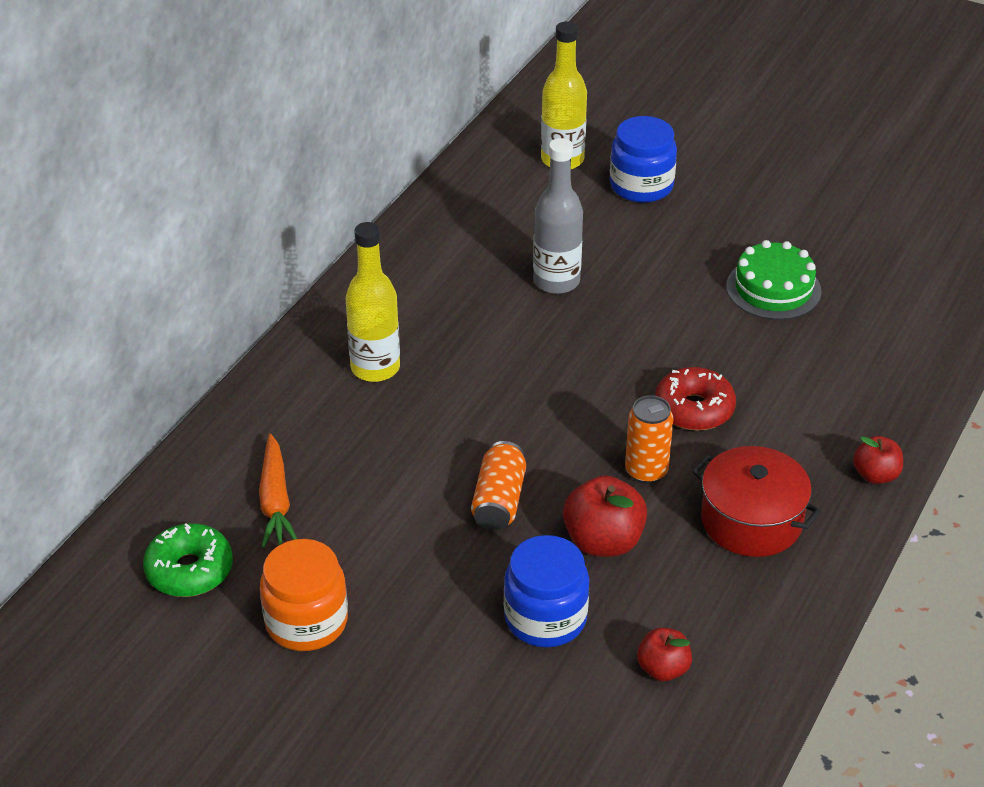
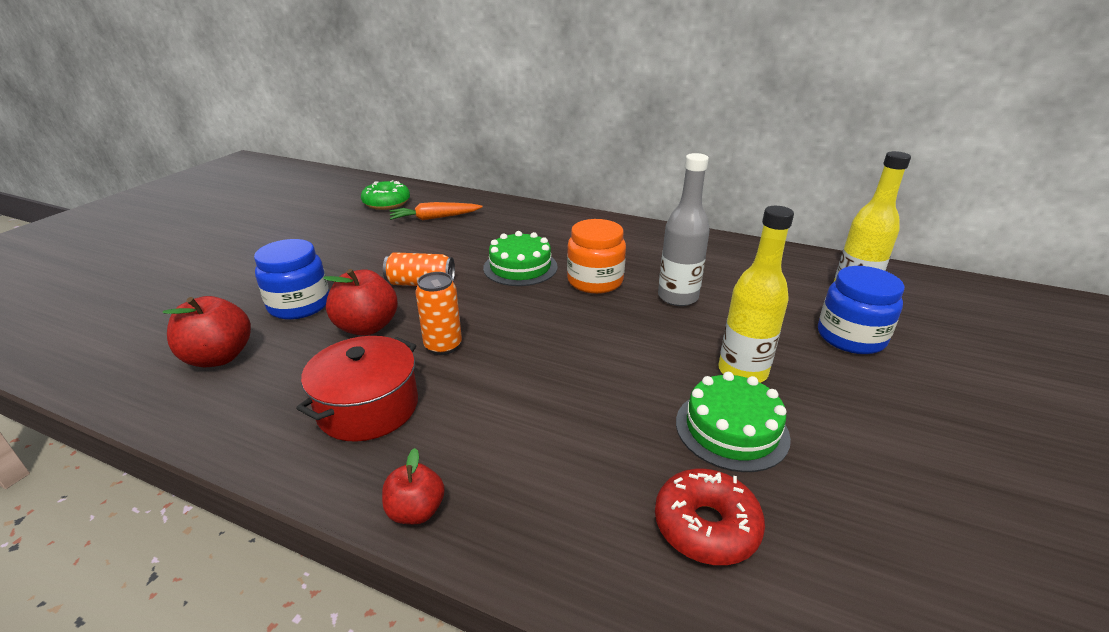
camera: 85 degrees right, 10 degrees down
(306, 622) = (335, 232): orange jar -> orange jar (595, 281)
(375, 368) = (554, 236): yellow bottle -> yellow bottle (742, 372)
(465, 405) = (520, 267): none -> green cake
(663, 669) = (219, 357): red apple -> red apple, size x1.63
(694, 409) = (523, 372): red donut -> red donut (706, 526)

